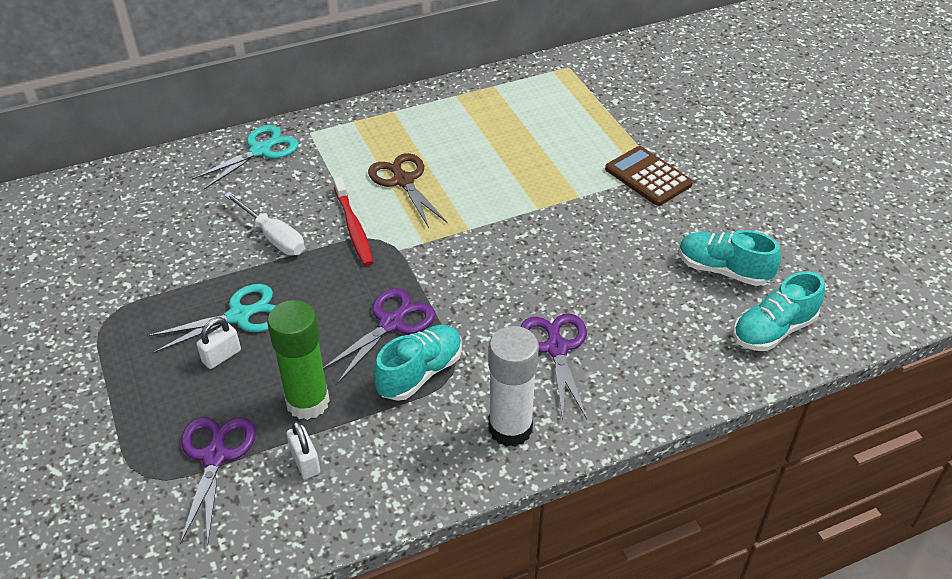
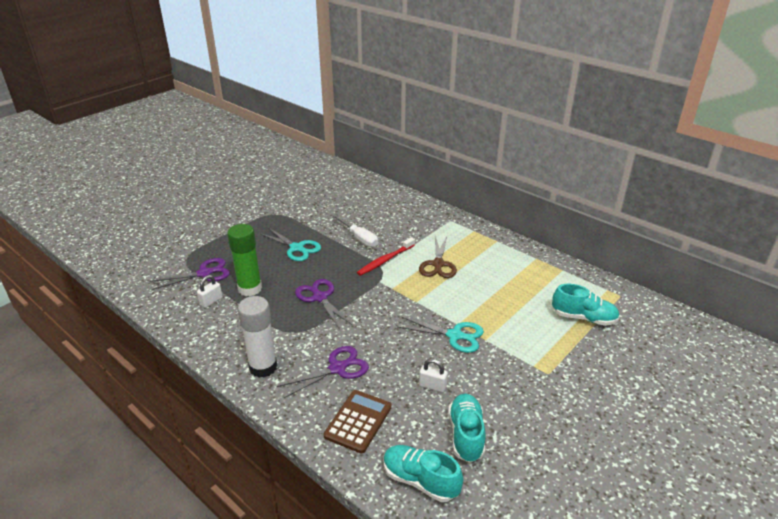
camera: 65 degrees right, 10 degrees down
(221, 356) = (267, 253): white padlock -> white padlock (432, 386)
(260, 151) = (421, 211): turquoise scissors -> turquoise scissors (454, 335)
(273, 237) = (359, 238): white screwdriver -> white screwdriver turned 60 degrees counterclockwise
(391, 323) = (320, 297): purple scissors -> purple scissors turned 135 degrees counterclockwise
(403, 181) = (438, 264): brown scissors -> brown scissors turned 150 degrees clockwise
(420, 373) = (288, 320): turquoise shoe -> turquoise shoe (583, 318)
(648, 177) = (536, 367): brown calculator -> brown calculator (358, 421)

